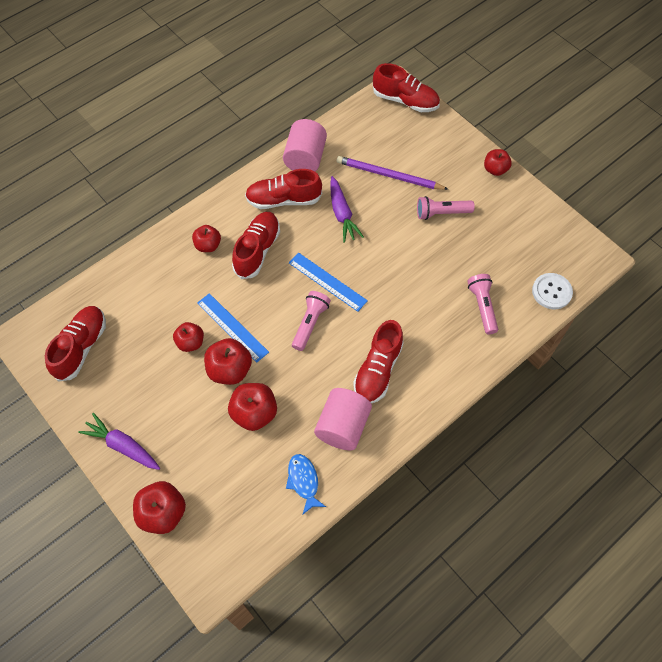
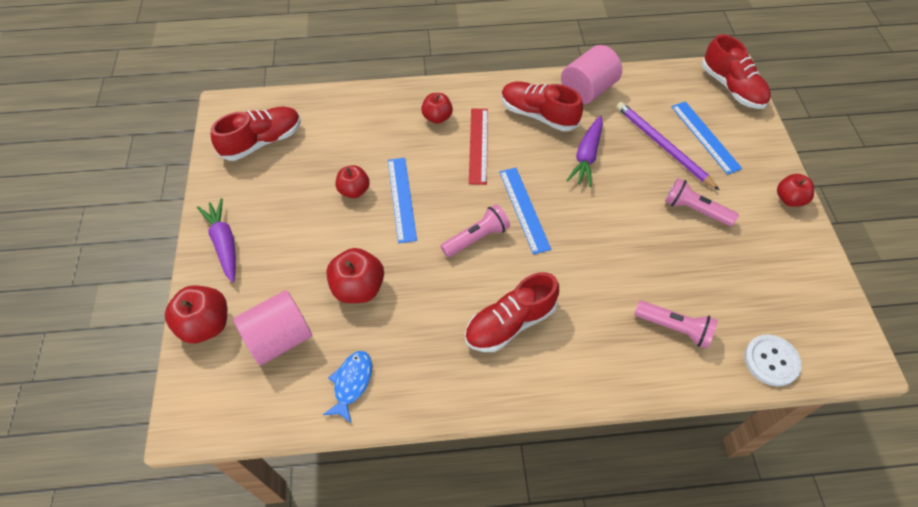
camera: 35 degrees right, 5 degrees down
(230, 370) = (368, 235): red apple -> none
(257, 250) = (478, 145): red shoe -> red ruler
(342, 426) = (431, 355): pink cylinder -> pink cylinder (279, 338)
(412, 151) = (705, 137): none -> blue ruler
(482, 306) = (674, 328): pink flashlight -> pink flashlight turned 90 degrees clockwise

